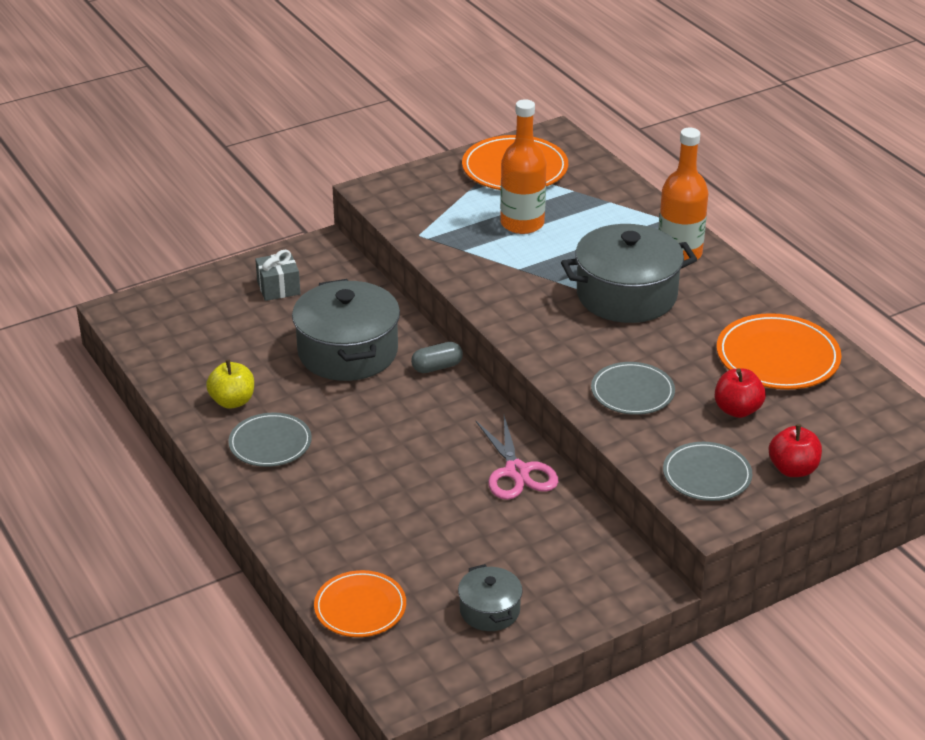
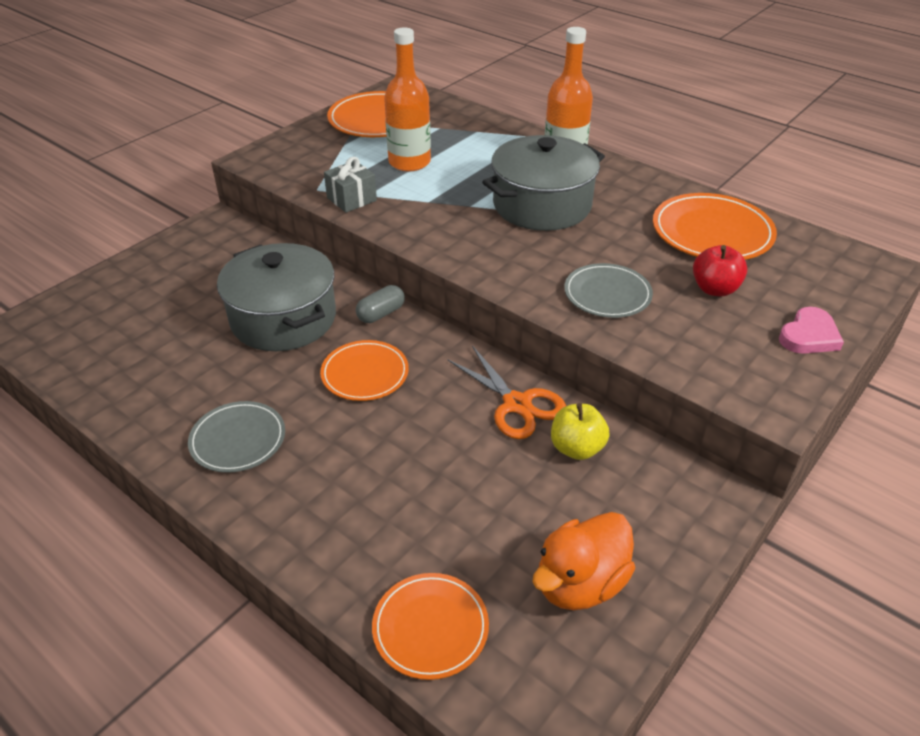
camera: 20 degrees left, 5 degrees up
(232, 401) = (177, 401): yellow apple -> yellow apple (576, 448)
(278, 288) = (186, 270): grey gift -> grey gift (351, 199)
(397, 416) = (365, 373): none -> orange plate
(489, 610) = (580, 583): grey pot -> orange duck
(516, 471) = (517, 404): pink scissors -> orange scissors
(707, 475) = (736, 363): grey plate -> none
(793, 469) = (809, 336): red apple -> pink heart

